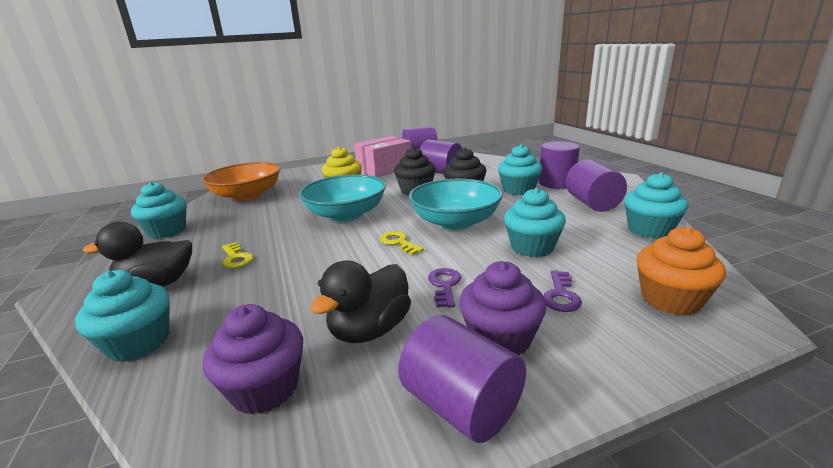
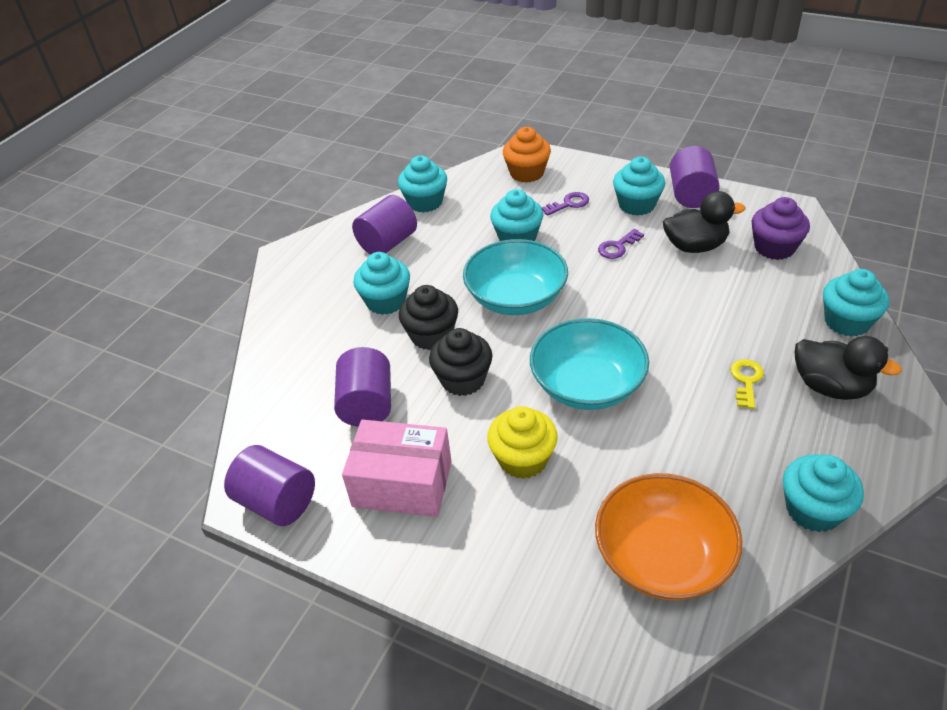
camera: 130 degrees left, 20 degrees up
(399, 242) = (593, 304): yellow key -> none
(500, 339) = (636, 205): purple cupcake -> turquoise cupcake
(556, 183) = (338, 285): purple cylinder -> none

